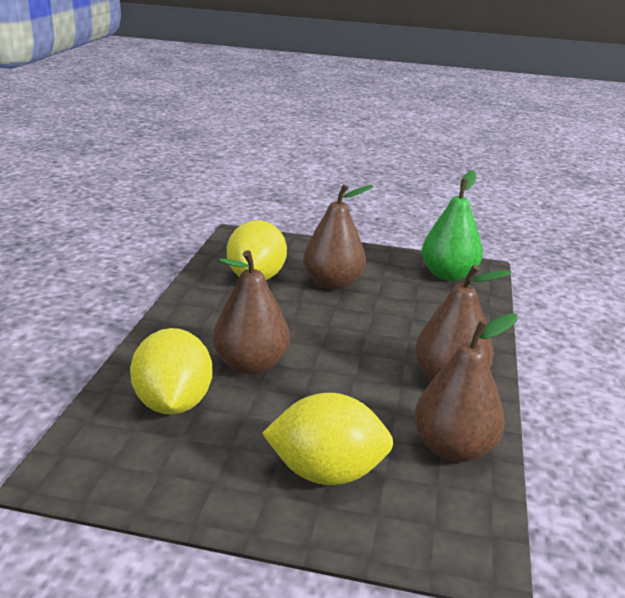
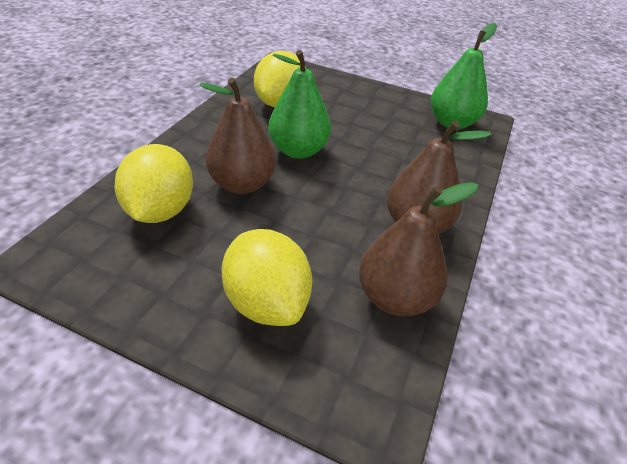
camera: 10 degrees right, 15 degrees up
(297, 323) = (298, 150): none -> green pear
(326, 472) = (266, 302): yellow lemon -> yellow lemon turned 45 degrees clockwise
(332, 283) = (344, 117): brown pear -> none

